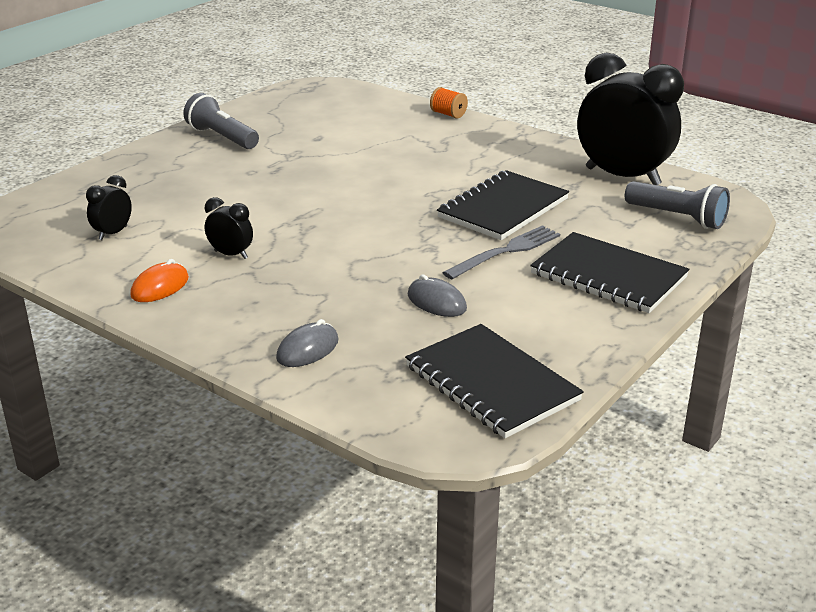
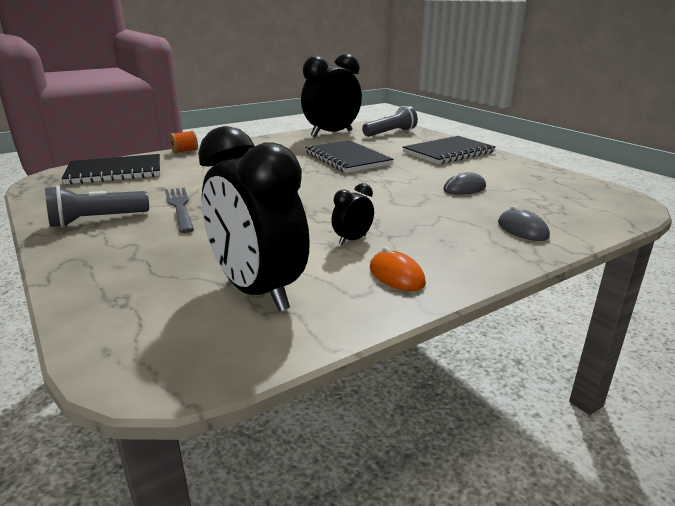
camera: 70 degrees left, 5 degrees down
(113, 233) = (257, 291): black clock -> black clock, size x2.32
(491, 383) = (566, 189): black notebook -> black notebook (115, 172)
(506, 251) = (406, 166): grey fork -> grey fork (180, 207)

